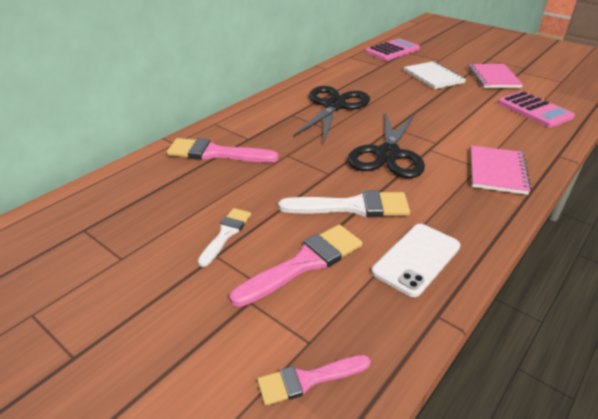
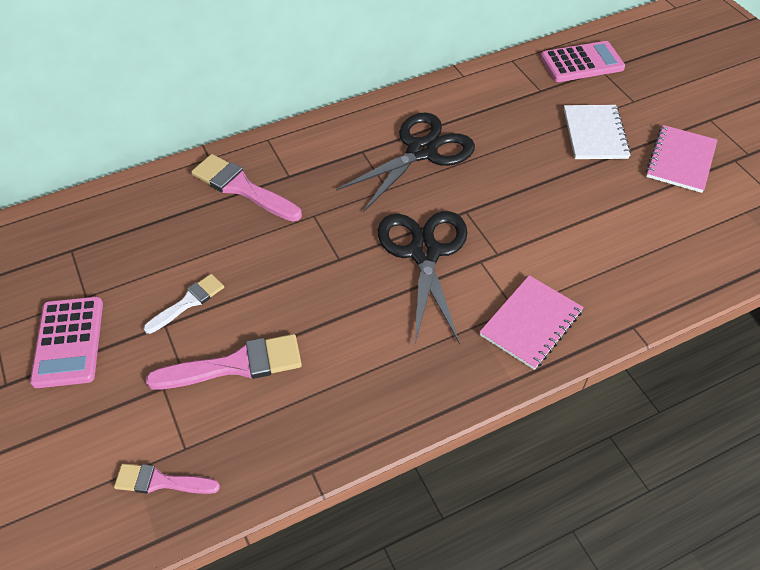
camera: 25 degrees right, 15 degrees up
(352, 207) = (329, 314): white brush -> none
(388, 154) = (425, 252): black scissors -> black scissors turned 135 degrees clockwise
(416, 259) = (342, 403): white phone -> none
(534, 110) = (679, 240): pink calculator -> pink calculator (69, 342)

